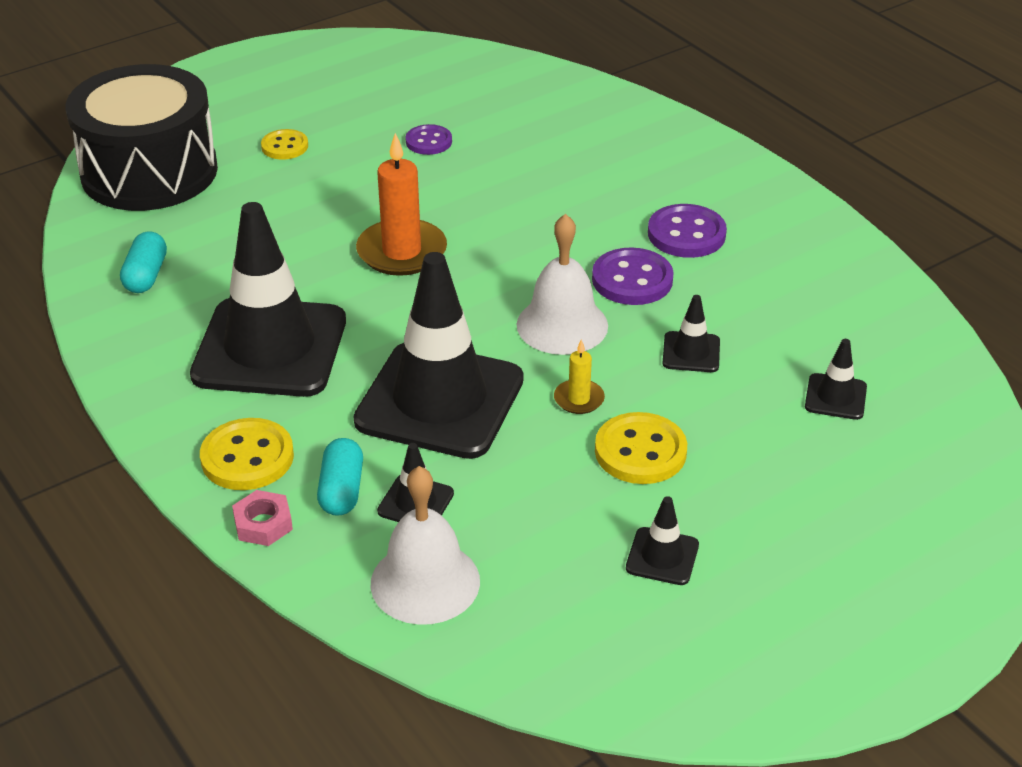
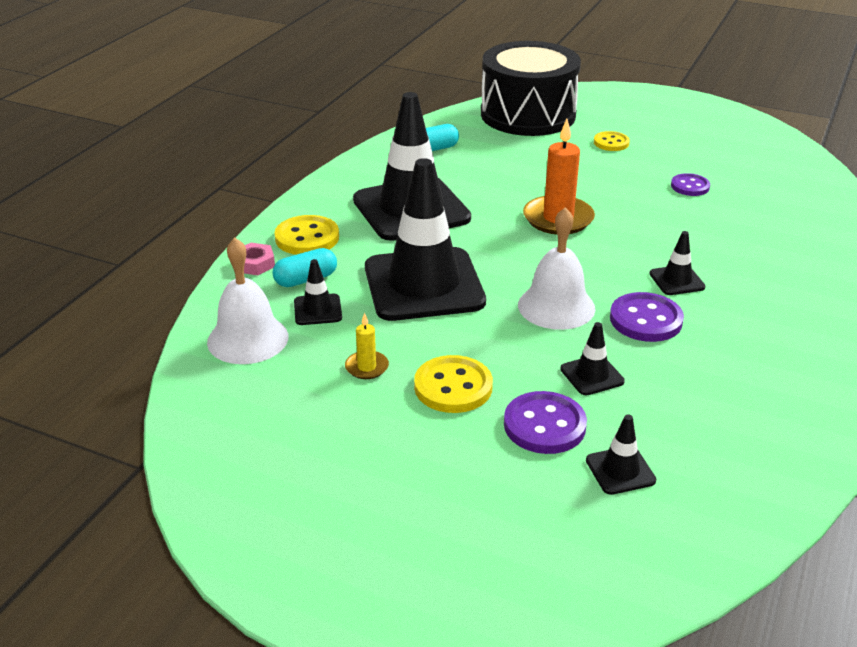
camera: 60 degrees right, 5 degrees down
(579, 399) = (483, 340): yellow candle -> yellow candle (367, 367)
(662, 556) = (349, 433): black traffic cone -> black traffic cone (677, 280)
(686, 234) = (735, 327): purple button -> purple button (544, 425)

